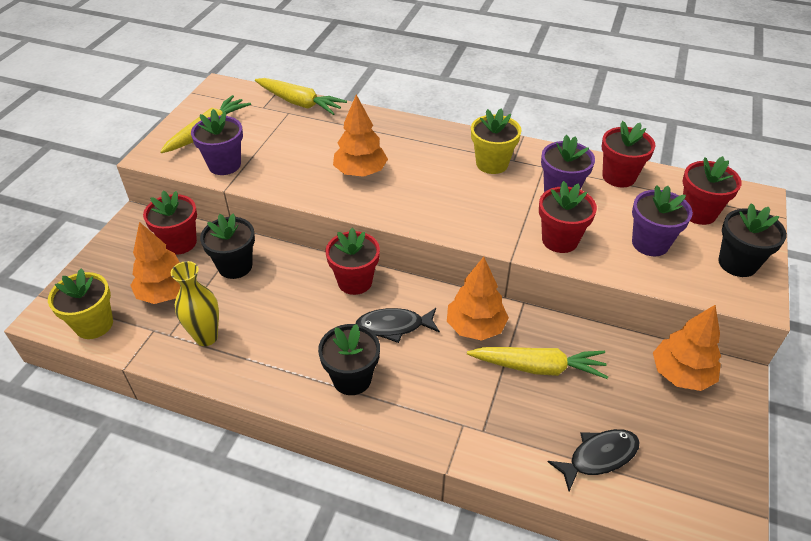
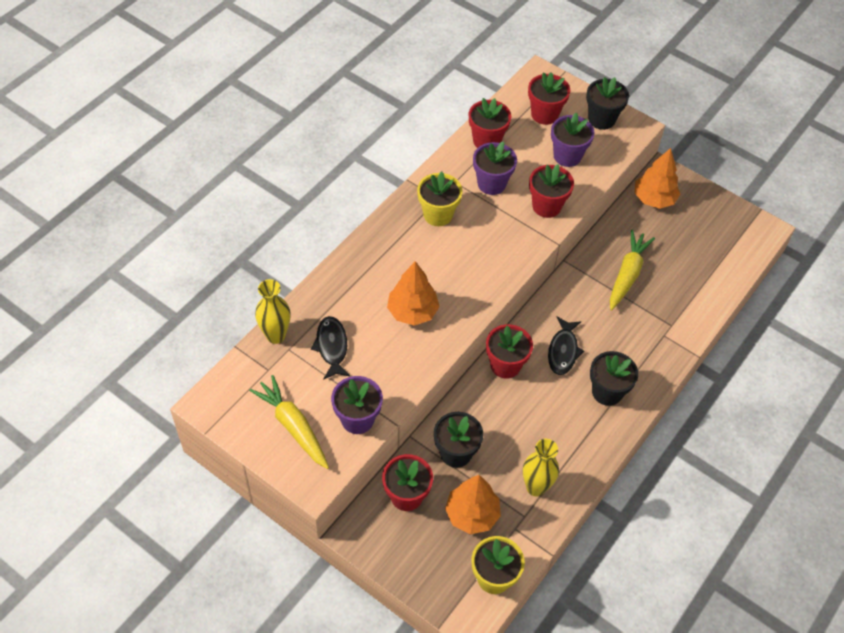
camera: 75 degrees left, 10 degrees up
(299, 103) = (276, 335): yellow carrot -> yellow vase
(475, 327) = (579, 298): orange tree -> none
(598, 457) = (706, 270): black fish -> black fish (332, 347)

